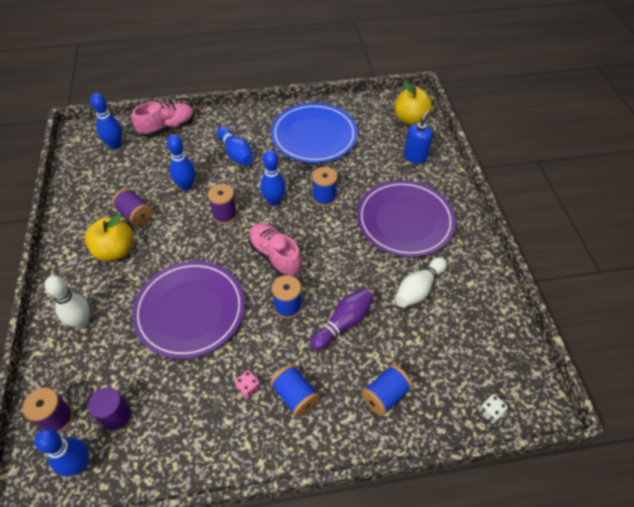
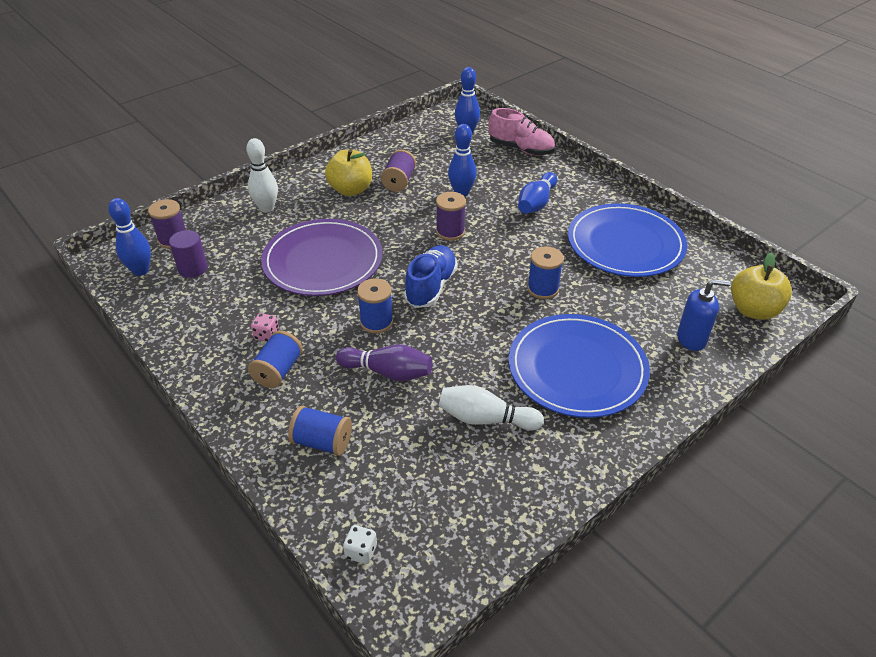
camera: 60 degrees right, 10 degrees down
(274, 201) = (500, 255): blue bowling pin -> none
(275, 256) = (431, 287): pink shoe -> blue shoe
(405, 220) = (577, 368): purple plate -> blue plate

